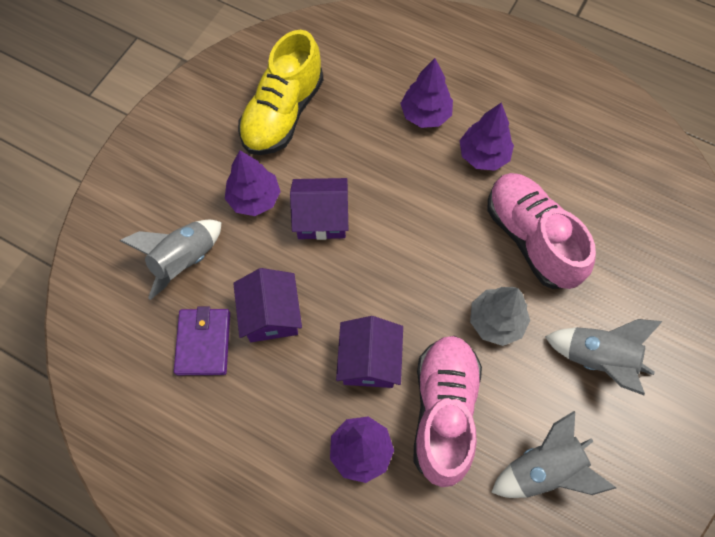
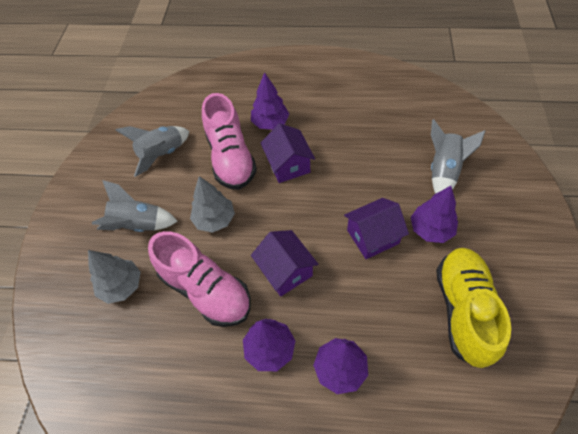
camera: 160 degrees right, 10 degrees down
(203, 343) = (394, 134): purple wallet -> none
(271, 315) = (364, 164): purple house -> purple house (285, 271)
(627, 283) = (121, 286): none -> grey tree

